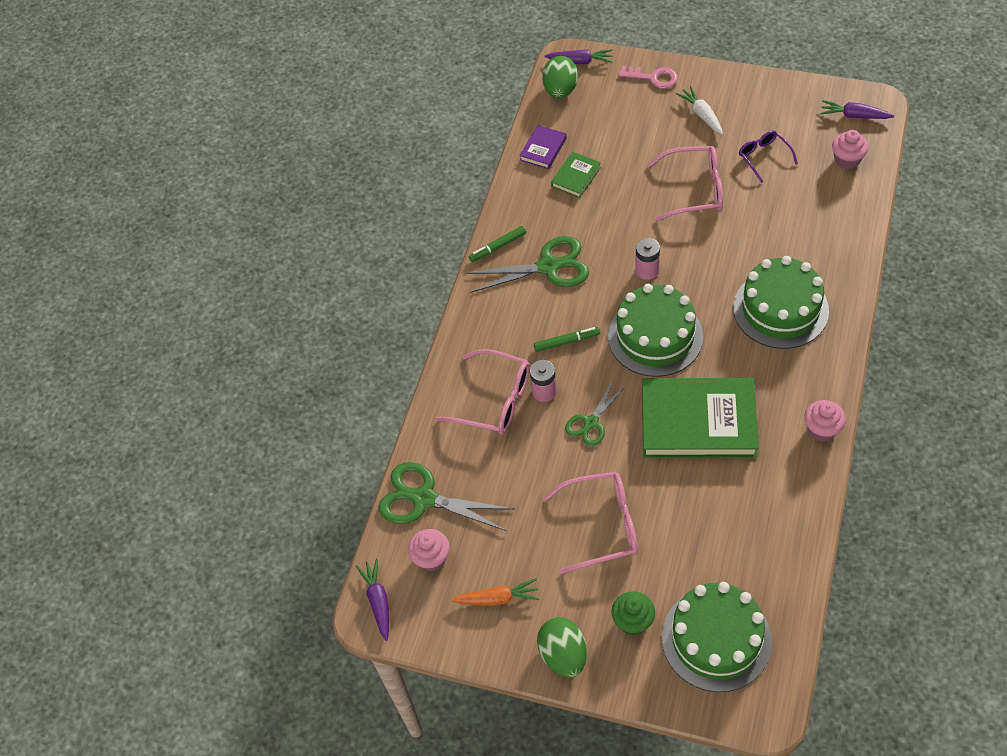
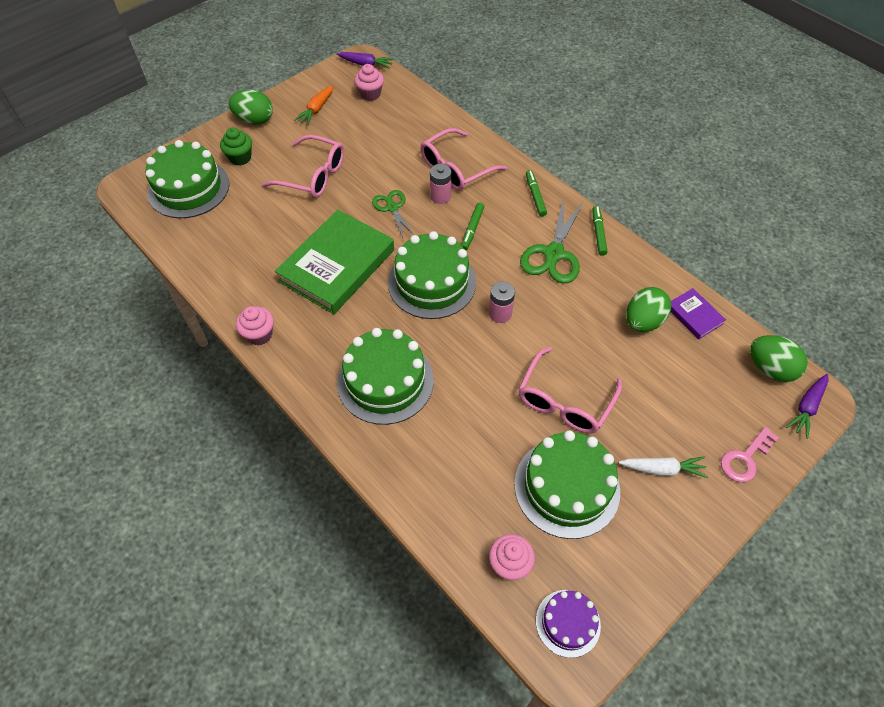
camera: 115 degrees right, 0 degrees up
(424, 499) = (413, 107): green scissors -> none
(485, 315) = (535, 196): none -> green marker
(576, 177) = (643, 321): green book -> green egg
(602, 525) = (313, 175): pink glasses -> pink glasses turned 90 degrees counterclockwise
(764, 157) = (566, 487): purple glasses -> green cake
(854, 115) = (568, 623): purple carrot -> purple cake

